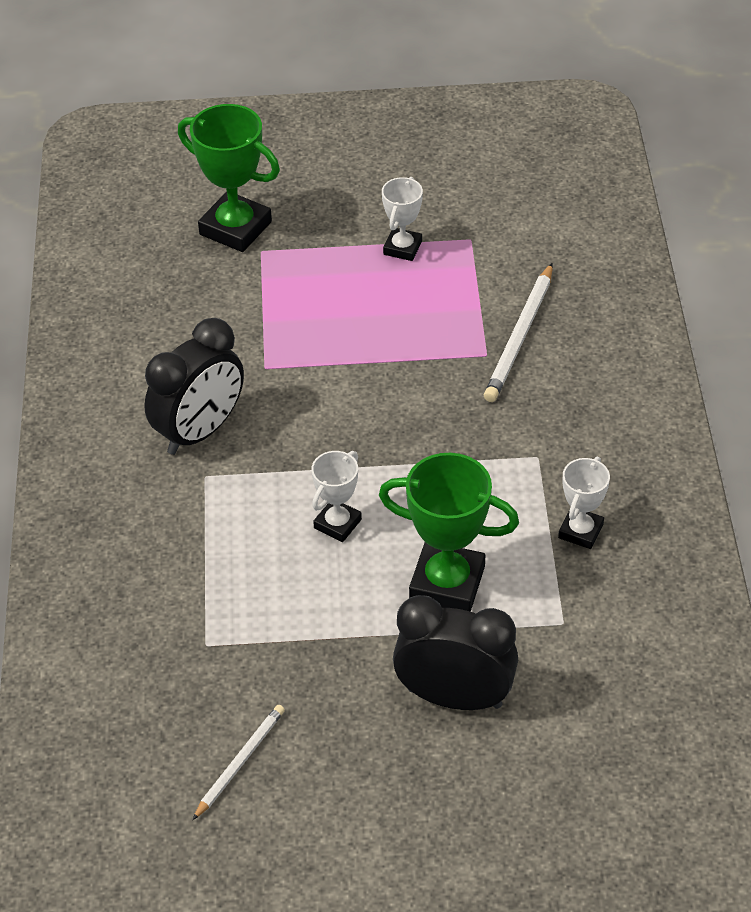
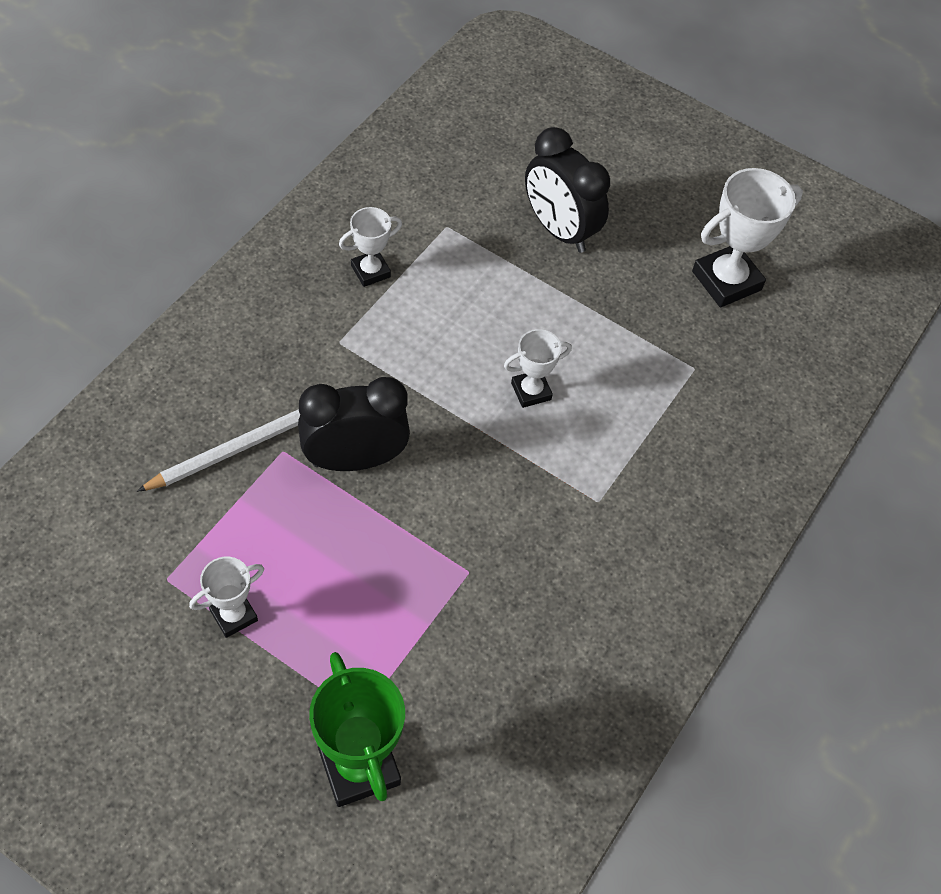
camera: 150 degrees left, 10 degrees up
(200, 431) = (572, 546): black clock -> black clock (354, 459)
(240, 762) = (726, 280): white pencil -> white trophy
(447, 583) = (495, 299): green trophy -> none

